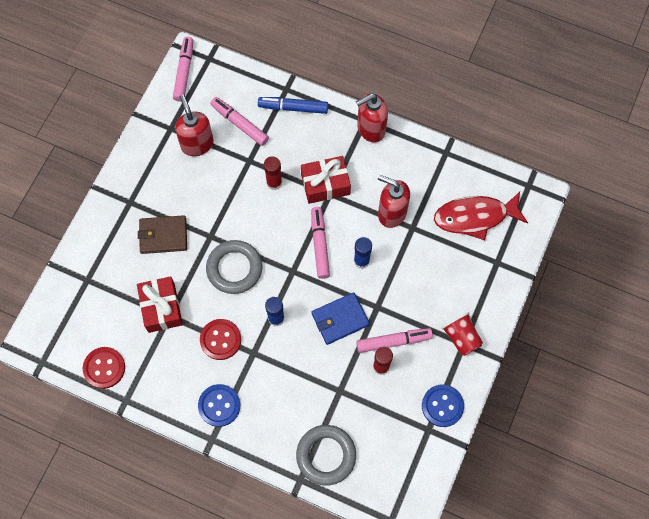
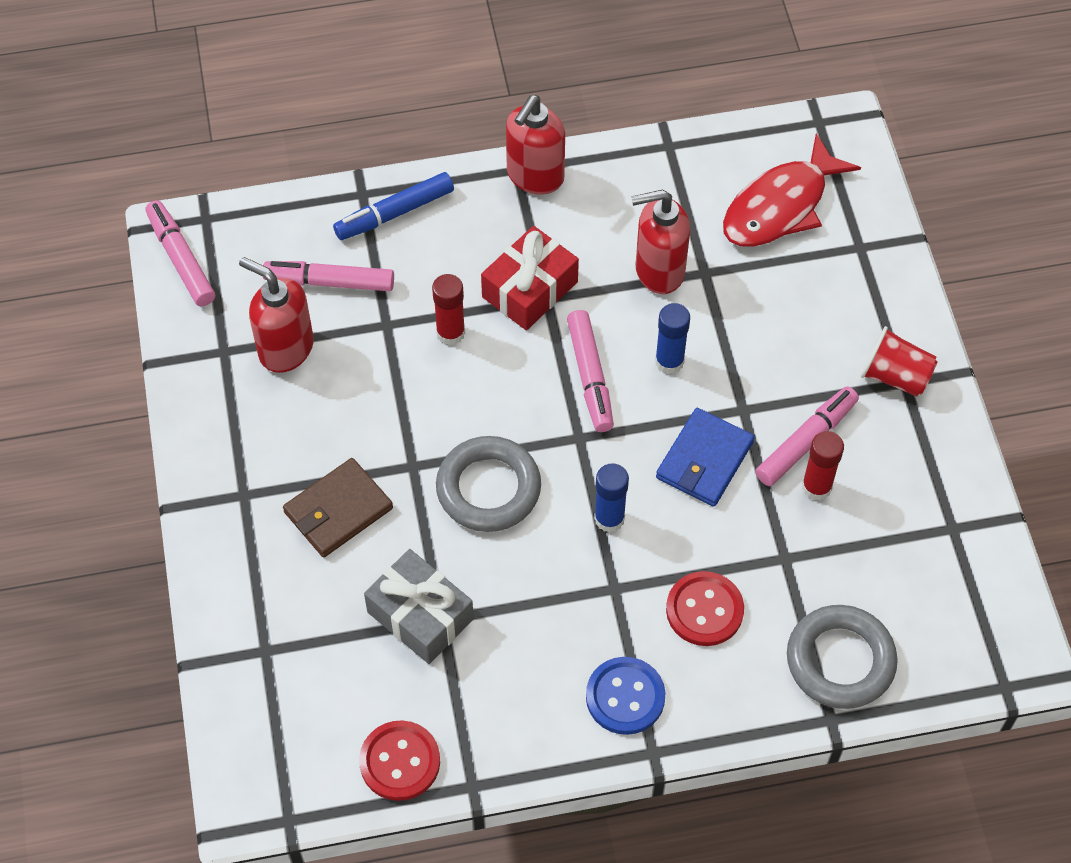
camera: 35 degrees left, 10 degrees down
(161, 308) = (420, 615): red gift -> grey gift
(220, 340) = (550, 602): red button -> red button (704, 610)
(320, 244) = (590, 376): pink marker -> pink marker turned 150 degrees counterclockwise
(442, 406) = (945, 484): blue button -> none

